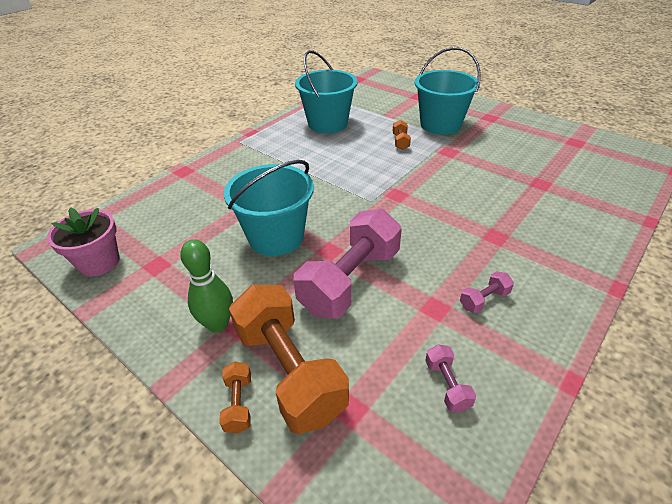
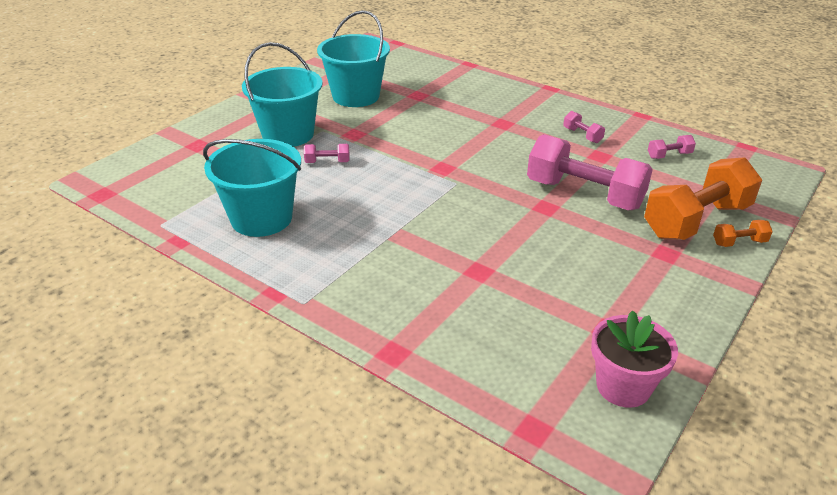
camera: 95 degrees left, 5 degrees down
(218, 324) = (670, 266): green bowling pin -> none
(276, 237) = (534, 242): turquoise bucket -> turquoise bucket (356, 96)
(400, 142) = (327, 162): orange dumbbell -> pink dumbbell

